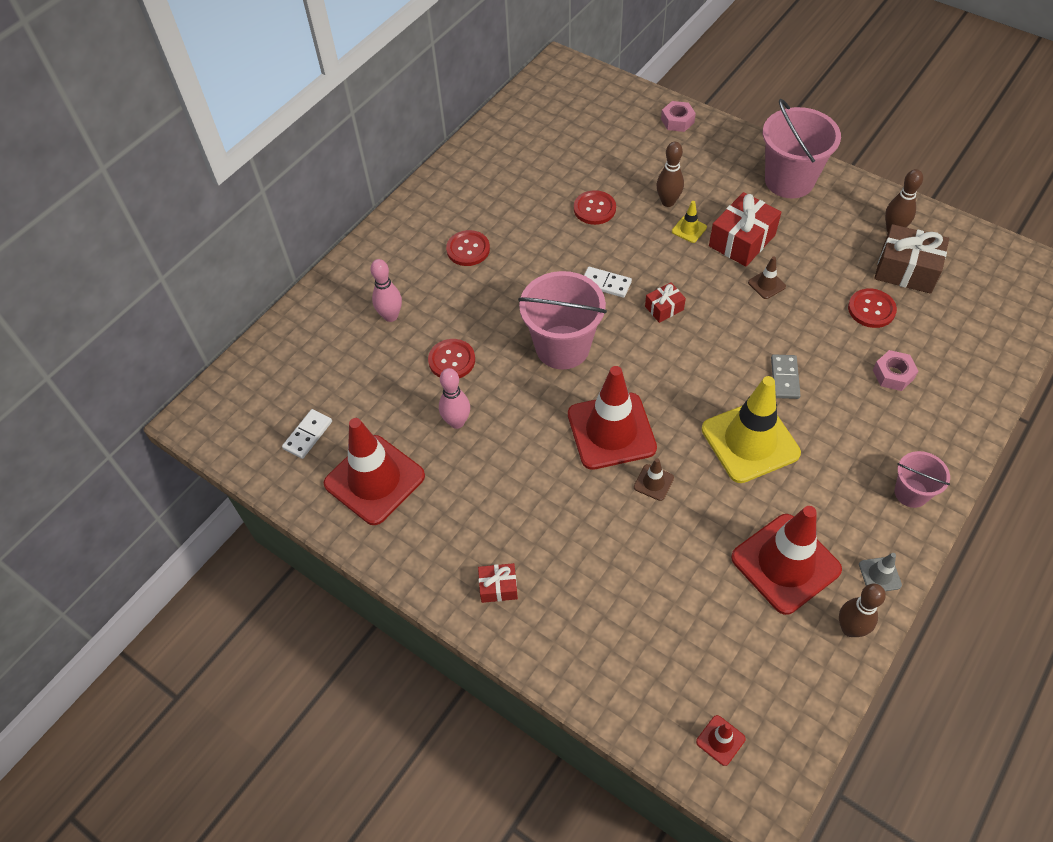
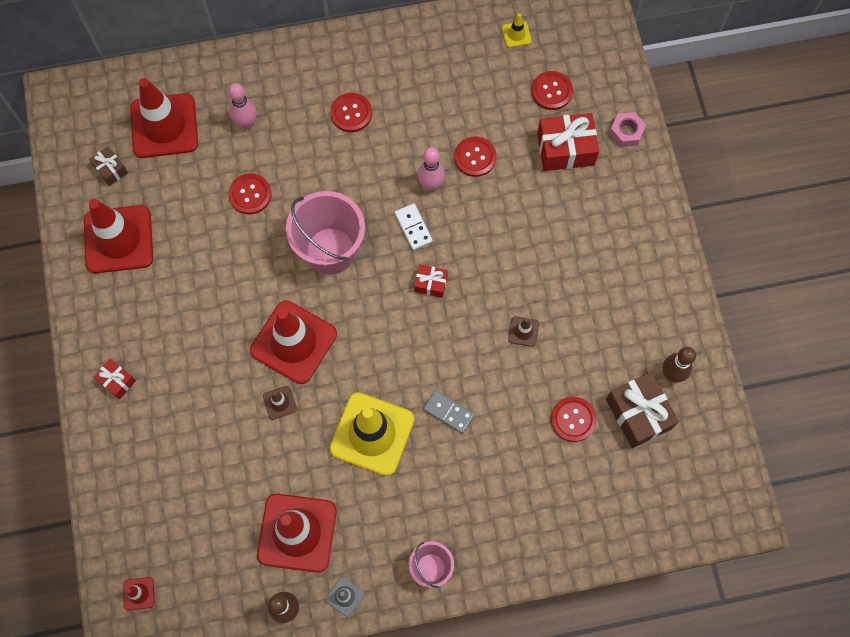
camera: 40 degrees right, 15 degrees up
(308, 435) = (110, 169): white domino -> brown gift
(321, 369) = (164, 126): none -> red traffic cone
(457, 422) = (207, 244): pink bowling pin -> pink bowling pin (431, 184)
(597, 134) = (551, 91): none -> red button
(668, 202) = (534, 199): brown bowling pin -> none
(689, 229) = (522, 236): yellow traffic cone -> yellow traffic cone (516, 34)
(742, 240) = (549, 280): red gift -> red gift (565, 149)
(784, 378) = (448, 412): grey domino -> grey domino turned 75 degrees clockwise
(789, 181) = (646, 262): pink bucket -> none
(893, 374) = (525, 480): pink nut -> none

